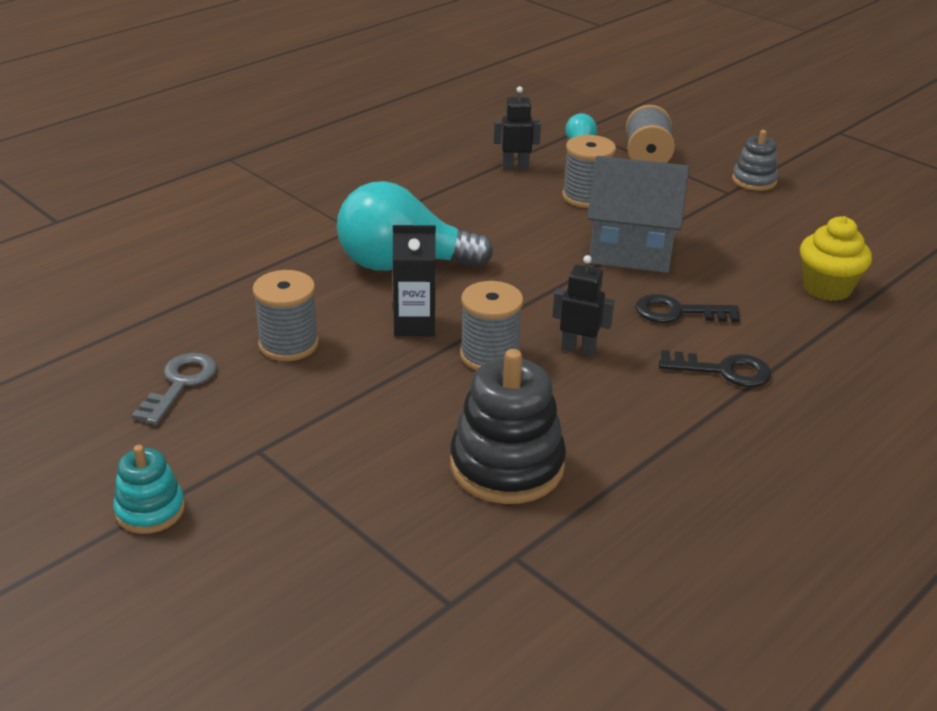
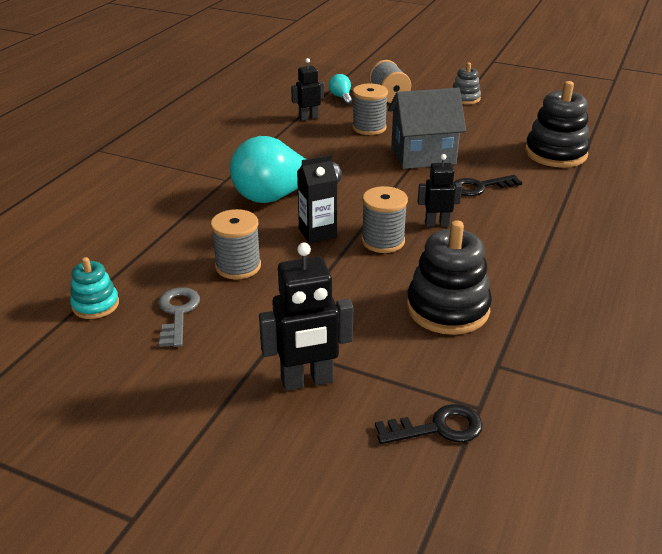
camera: 20 degrees left, 0 degrees up
(150, 510) = (221, 407): turquoise stacking toy -> turquoise stacking toy (95, 305)
(267, 508) = (307, 381): none -> black robot
(723, 371) = (534, 216): black key -> black key (437, 428)
(827, 288) = (555, 153): yellow cupcake -> black stacking toy

